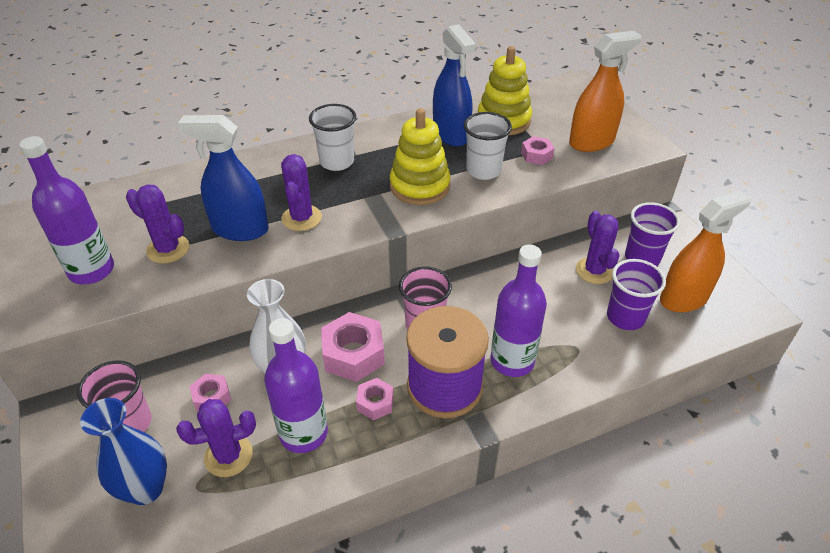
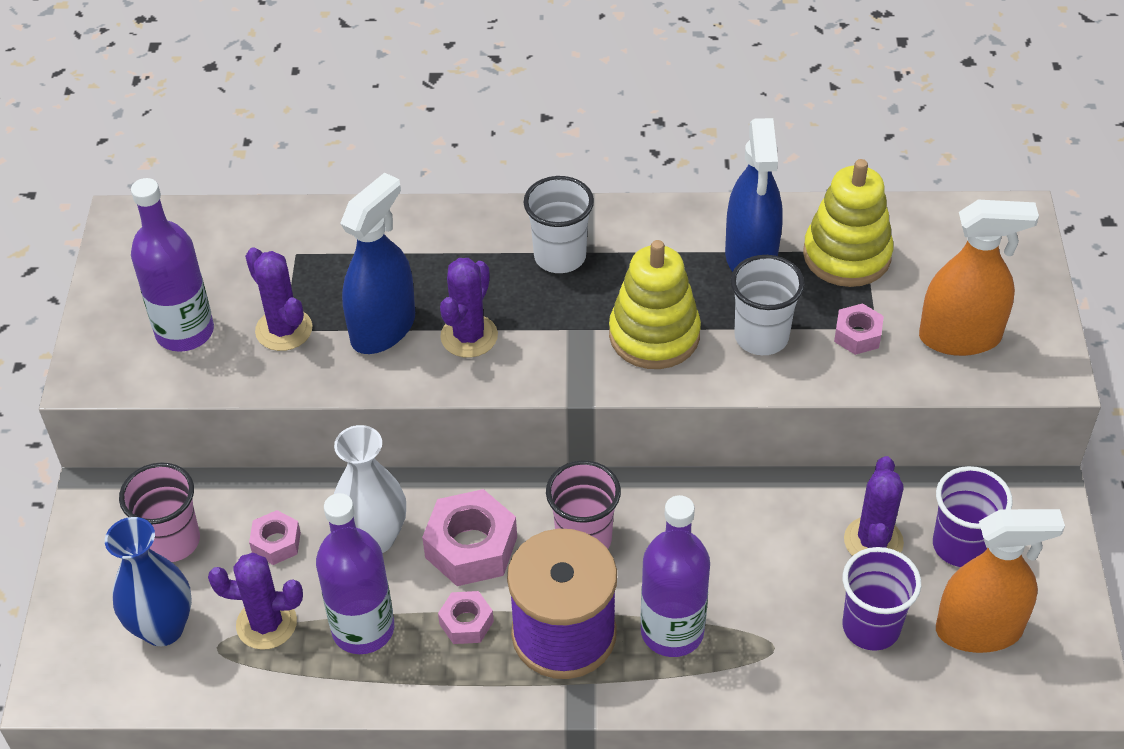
camera: 25 degrees right, 5 degrees up
(240, 229) = (383, 328): blue spray bottle -> blue spray bottle turned 90 degrees clockwise

